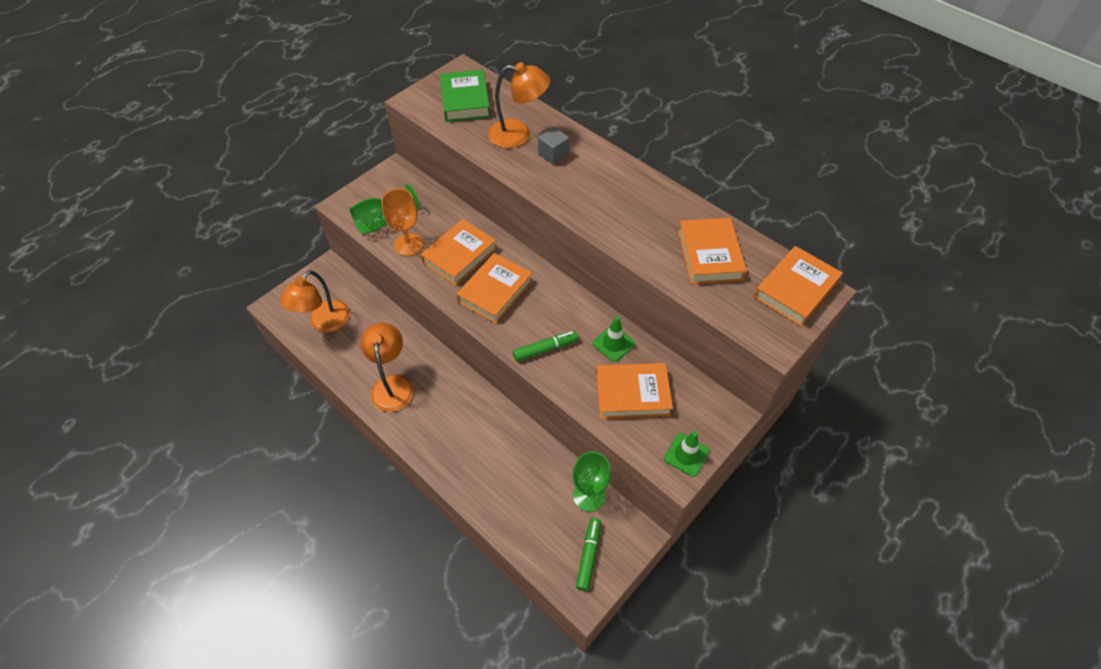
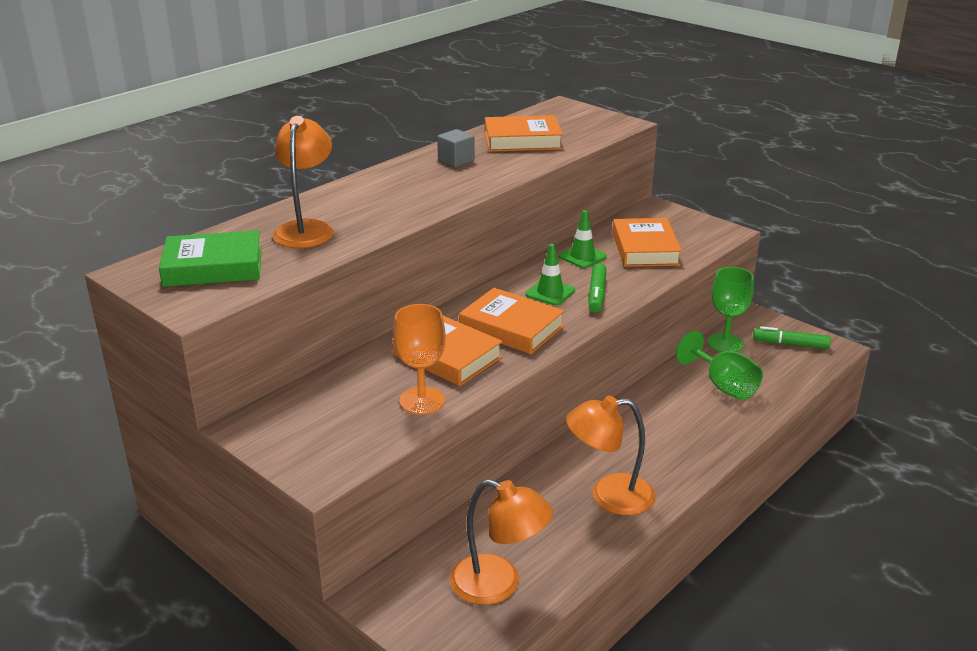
camera: 90 degrees left, 25 degrees down
(381, 222) = (370, 430): green goblet -> green goblet (723, 386)
(545, 349) = (596, 294): green marker -> green marker turned 150 degrees counterclockwise
(553, 154) = (352, 208): grey cube -> grey cube (456, 160)
(686, 455) = (706, 227): green traffic cone -> green traffic cone (550, 293)
(795, 290) = (562, 113): orange book -> none

